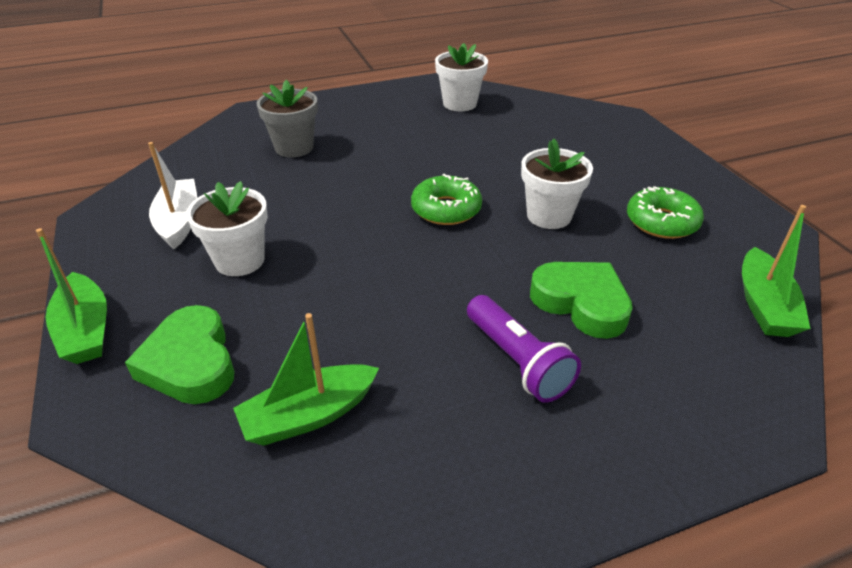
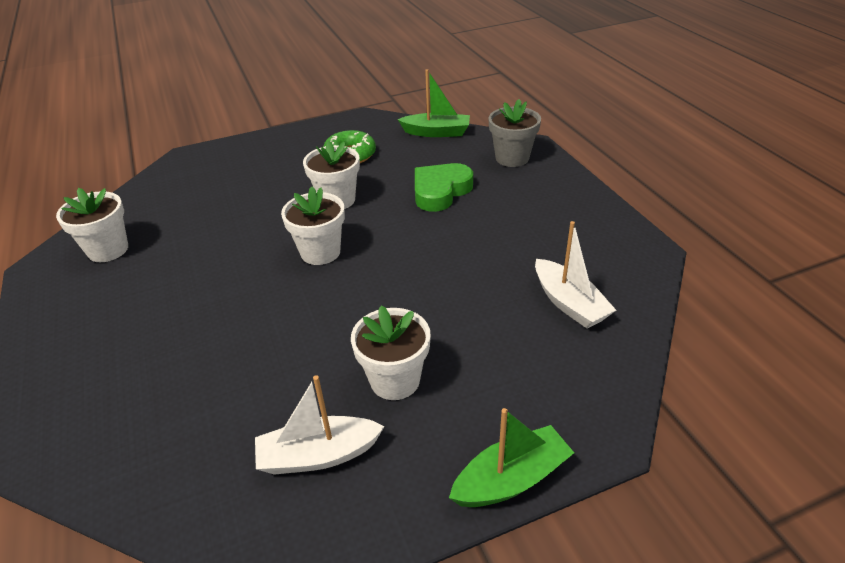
camera: 90 degrees left, 0 degrees up
(190, 362) = (536, 382): green heart -> none
(294, 148) = (164, 378): grey flower pot -> grey flower pot (512, 158)
(309, 415) = (569, 303): green boat -> white boat
(446, 209) = (320, 252): green donut -> white flower pot
(517, 361) = (499, 217): purple flashlight -> none

